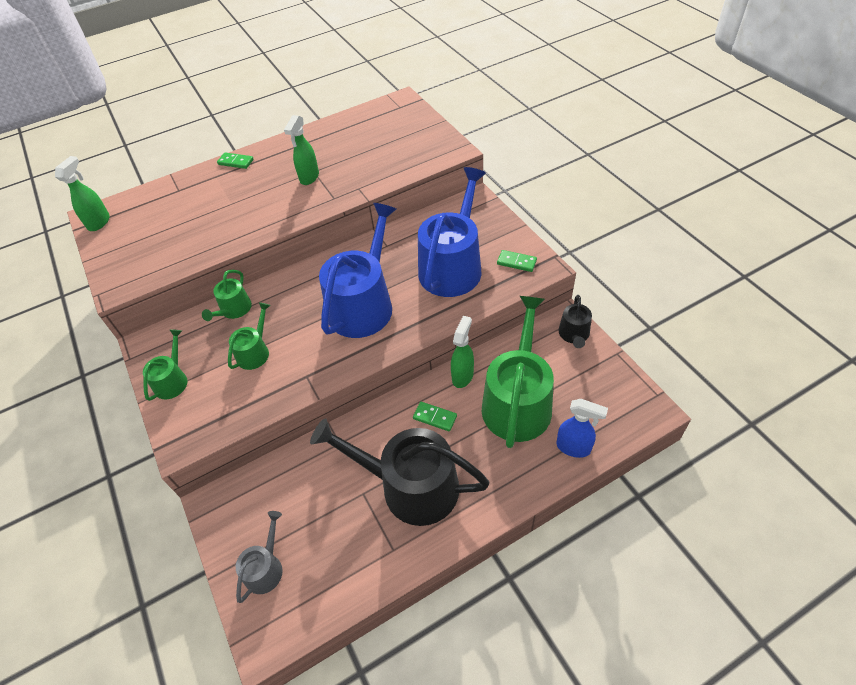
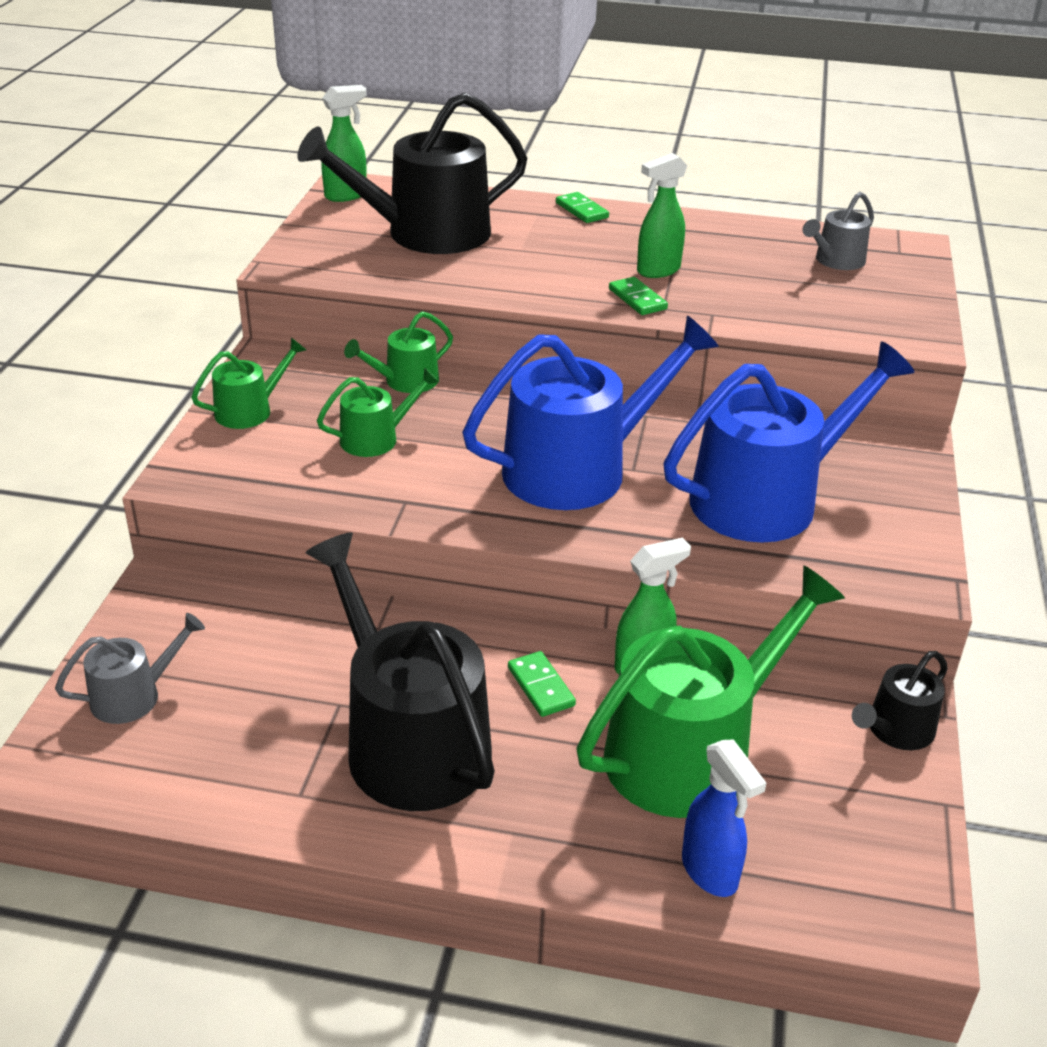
camera: 35 degrees right, 15 degrees down
(171, 222) = (426, 233): none -> black watering can
(379, 127) = (836, 261): none -> grey watering can
(516, 262) = (879, 550): green domino -> green domino (637, 299)

